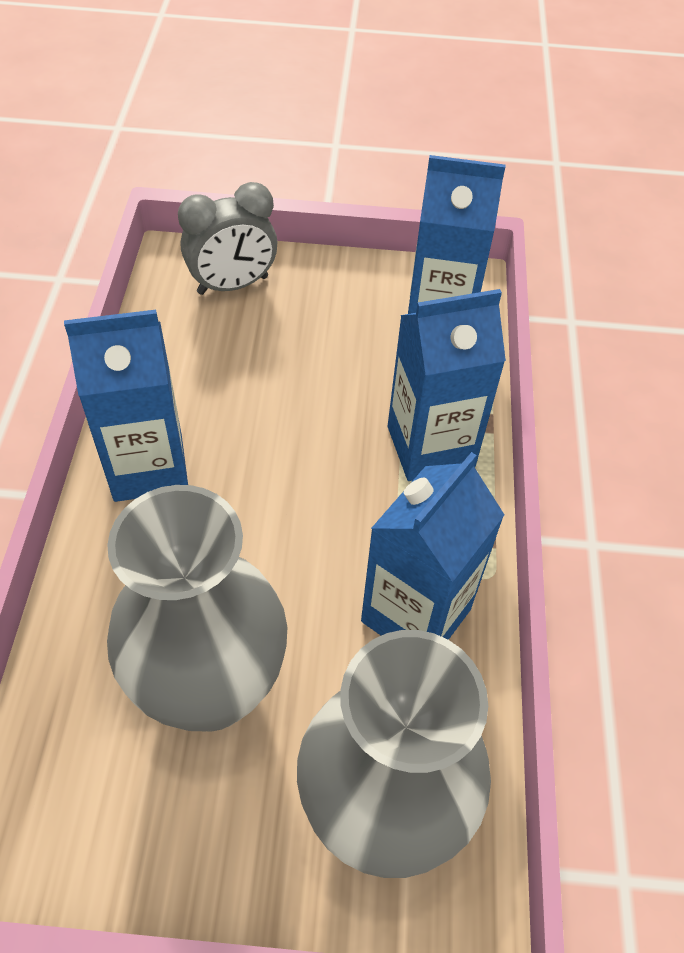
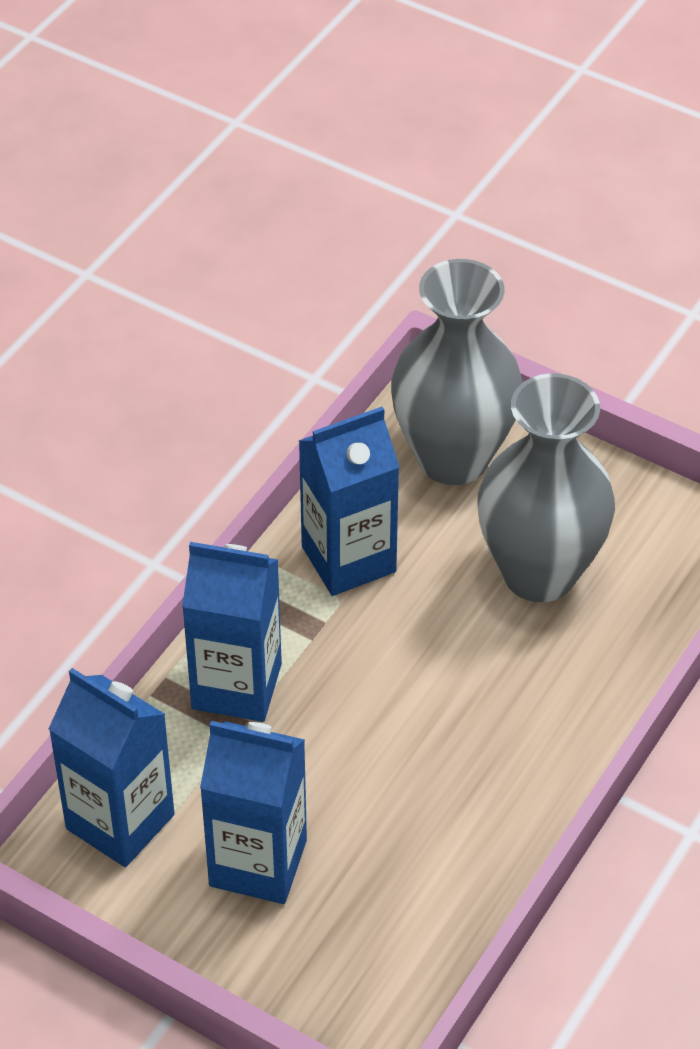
camera: 150 degrees left, 5 degrees down
(148, 467) = (517, 773): blue carton -> blue carton (258, 863)
(233, 285) = (327, 964): grey clock -> none

